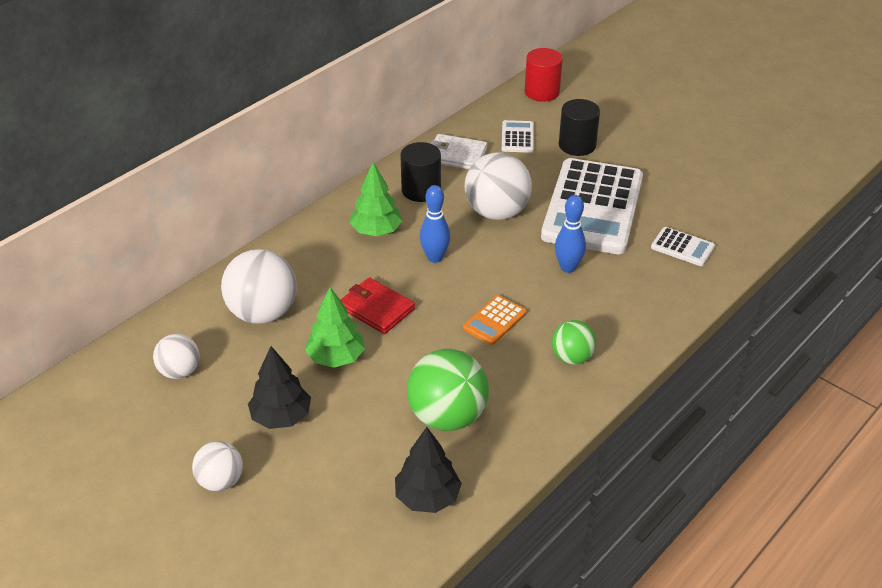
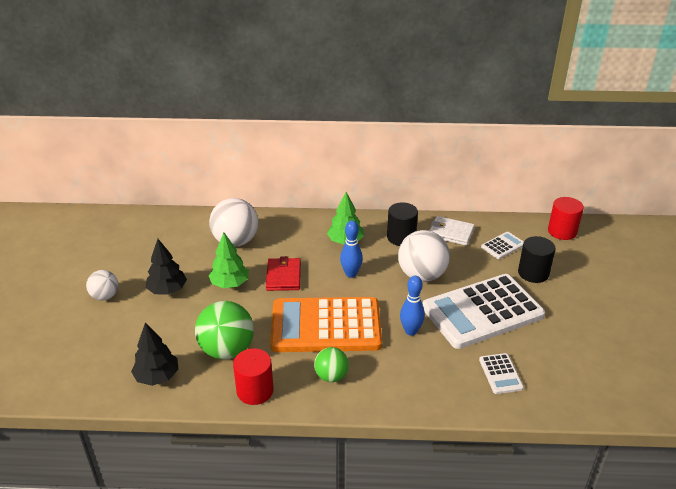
camera: 50 degrees right, 5 degrees down
(180, 371) = (167, 240): white ball -> none
(456, 155) = (450, 233): white wallet -> white wallet turned 45 degrees counterclockwise
(494, 321) = (326, 326): orange calculator -> orange calculator, size x2.42
(534, 426) = (255, 391): none -> red cylinder

